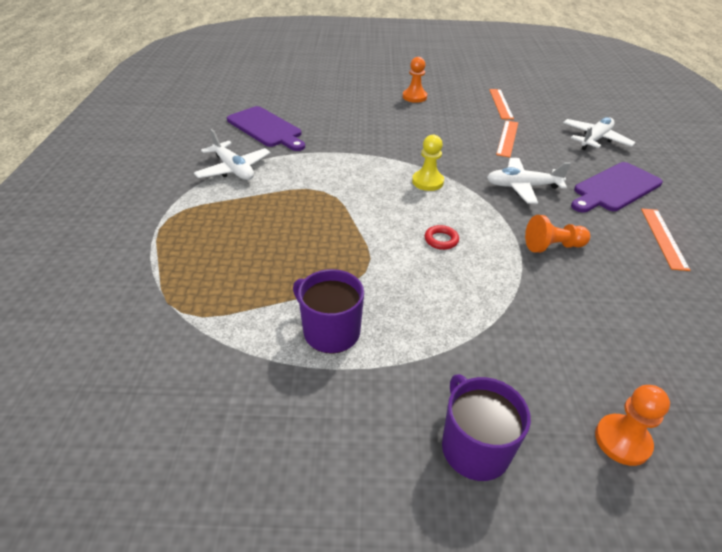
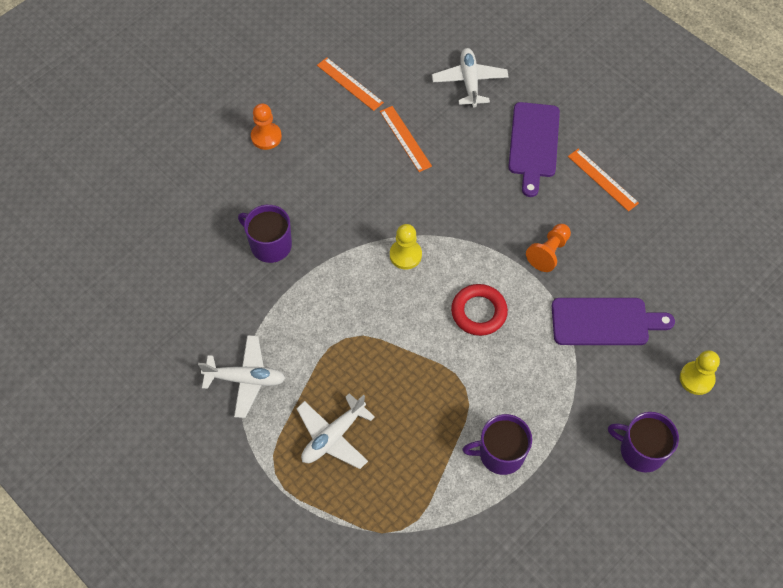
camera: 45 degrees left, 20 degrees up
(266, 128) = (198, 304): purple cutting board -> purple cutting board (604, 321)
(346, 131) = (270, 245): none -> purple mug
(441, 240) = (478, 312): red ring -> red ring, size x1.78
(522, 187) = (474, 199): white plane -> white plane (333, 436)
(622, 440) = (696, 378): orange pawn -> yellow pawn

